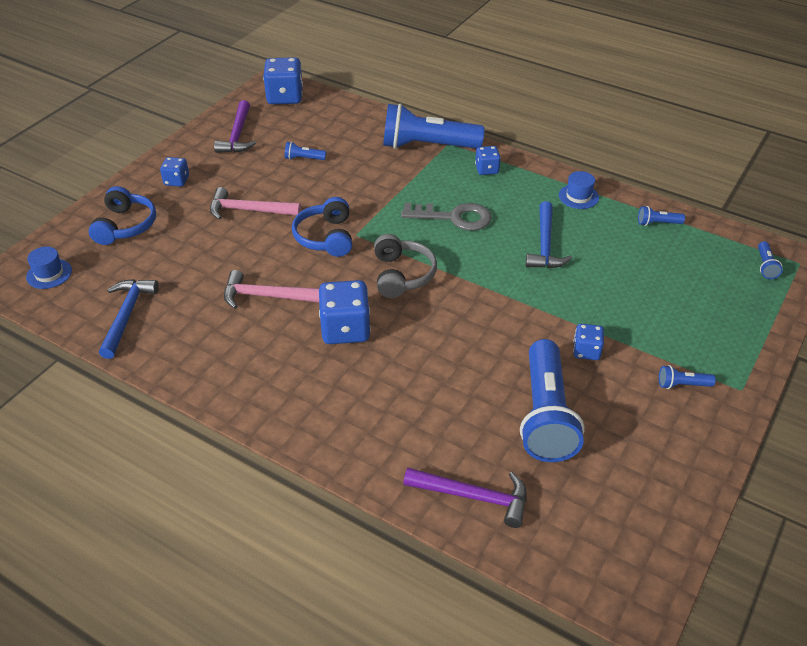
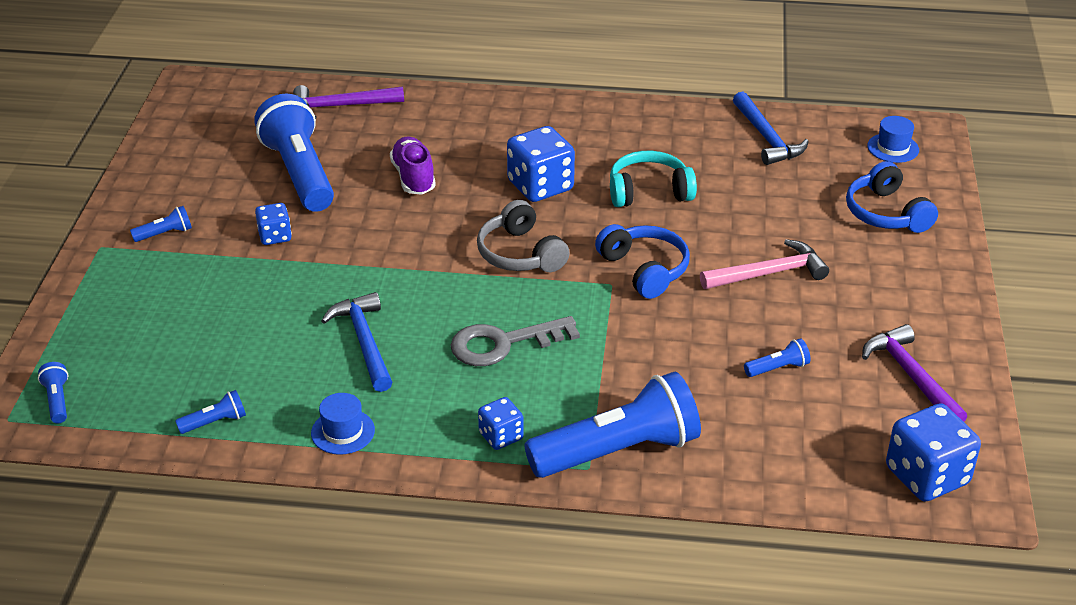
camera: 155 degrees right, 5 degrees down
(176, 181) = (902, 282): blue dice -> none
(267, 296) = (649, 192): pink hammer -> turquoise headphones
(445, 374) = (413, 177): none -> purple shoe

